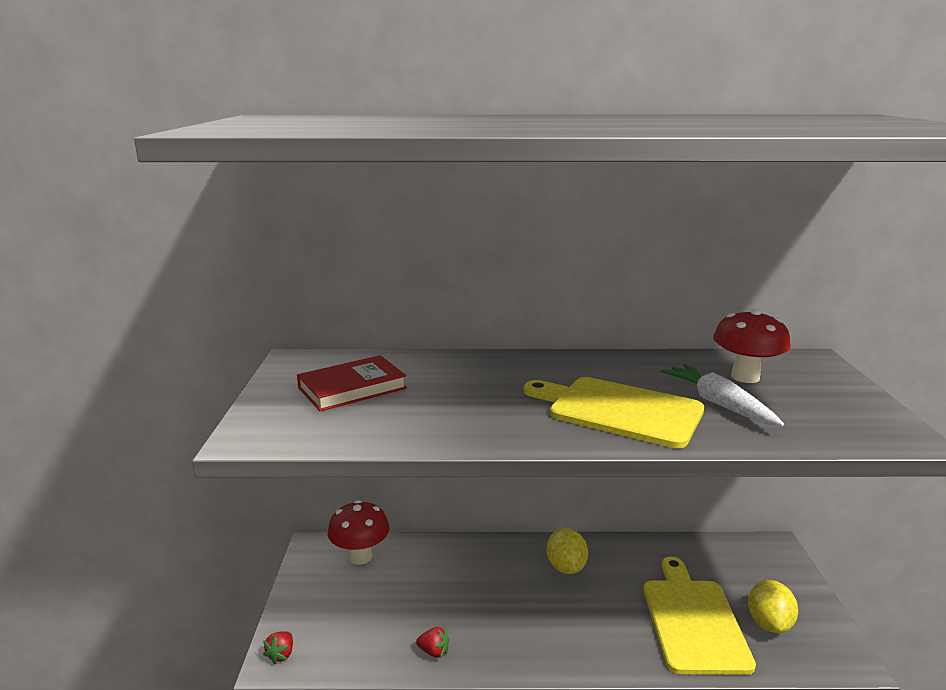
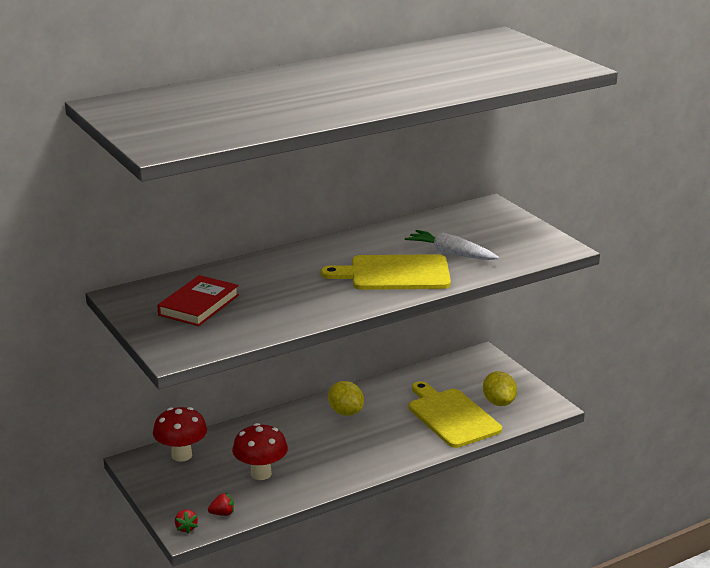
camera: 30 degrees left, 5 degrees up
(434, 651) = (294, 489): red strawberry -> red strawberry (222, 513)
(745, 377) = (455, 230): red mushroom -> red mushroom (261, 473)

